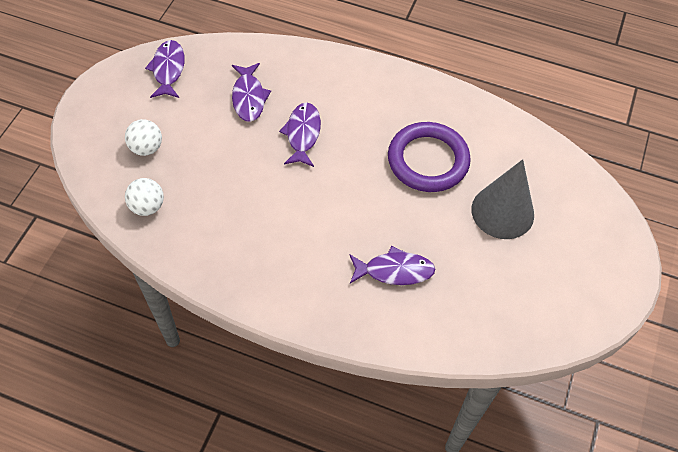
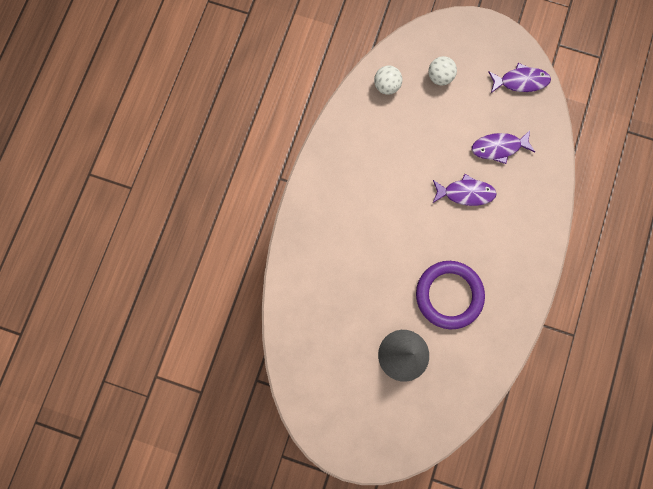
camera: 90 degrees right, 20 degrees up
(395, 271) = (344, 268): purple fish -> none

